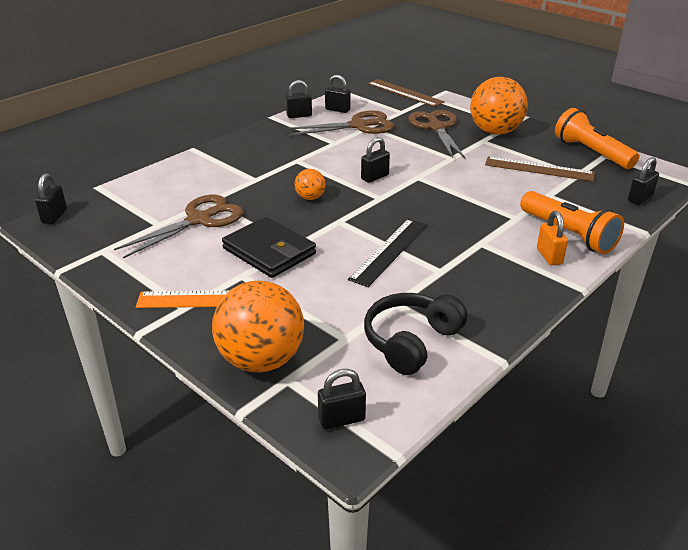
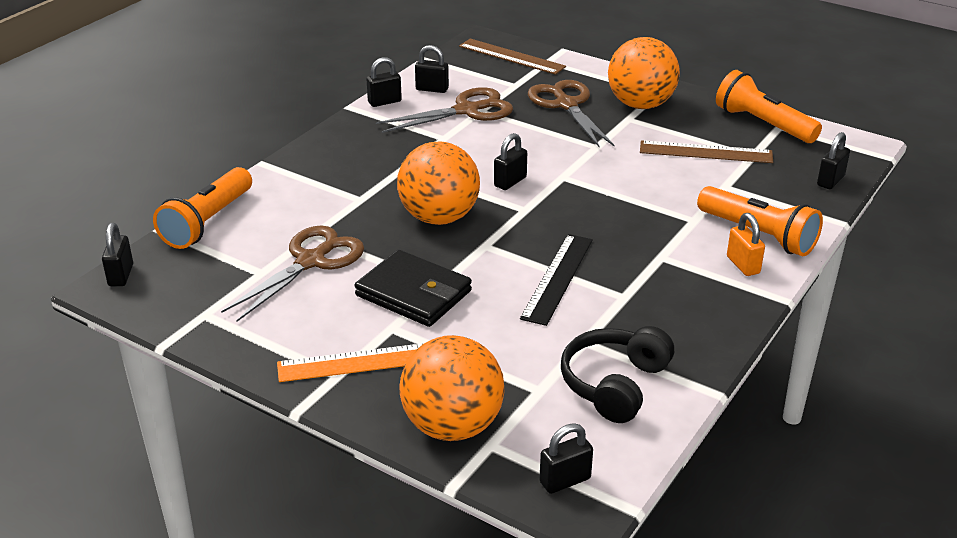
camera: 10 degrees left, 0 degrees up
(135, 185) = (208, 222): none -> orange flashlight
(310, 197) = (439, 217): orange ball -> orange ball, size x2.10

